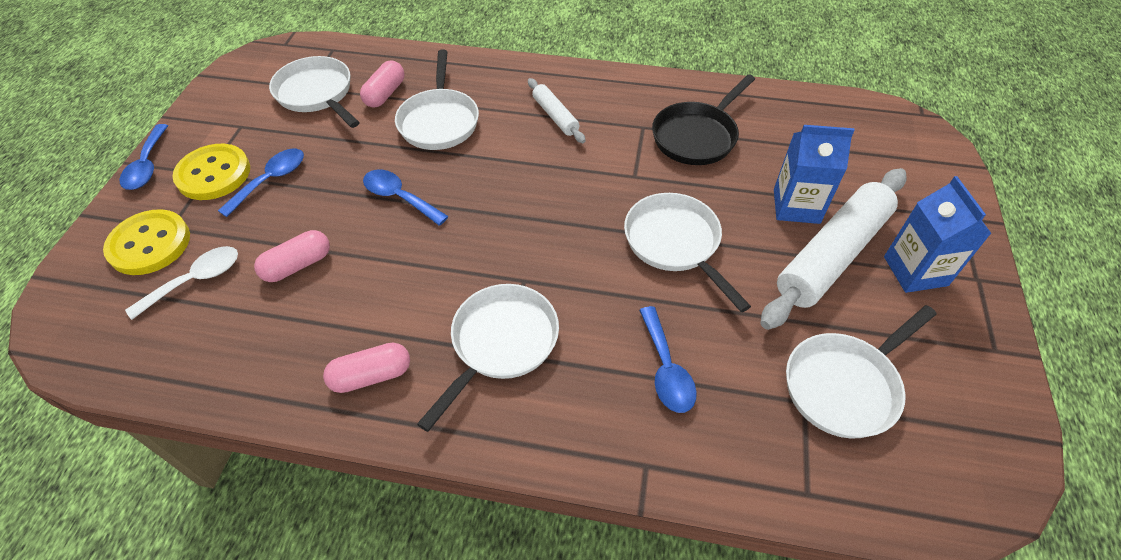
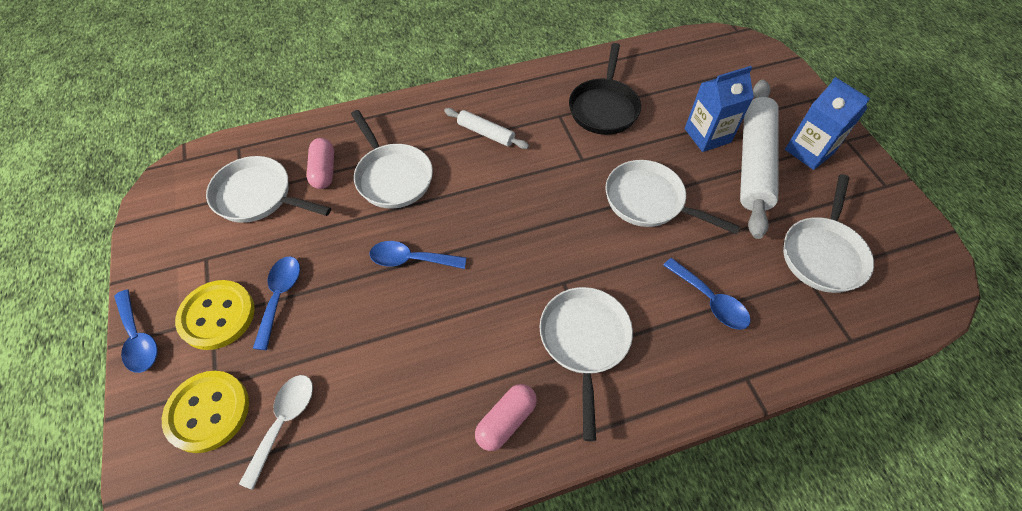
camera: 30 degrees left, 5 degrees up
(298, 265) = (369, 361): pink capsule -> none

